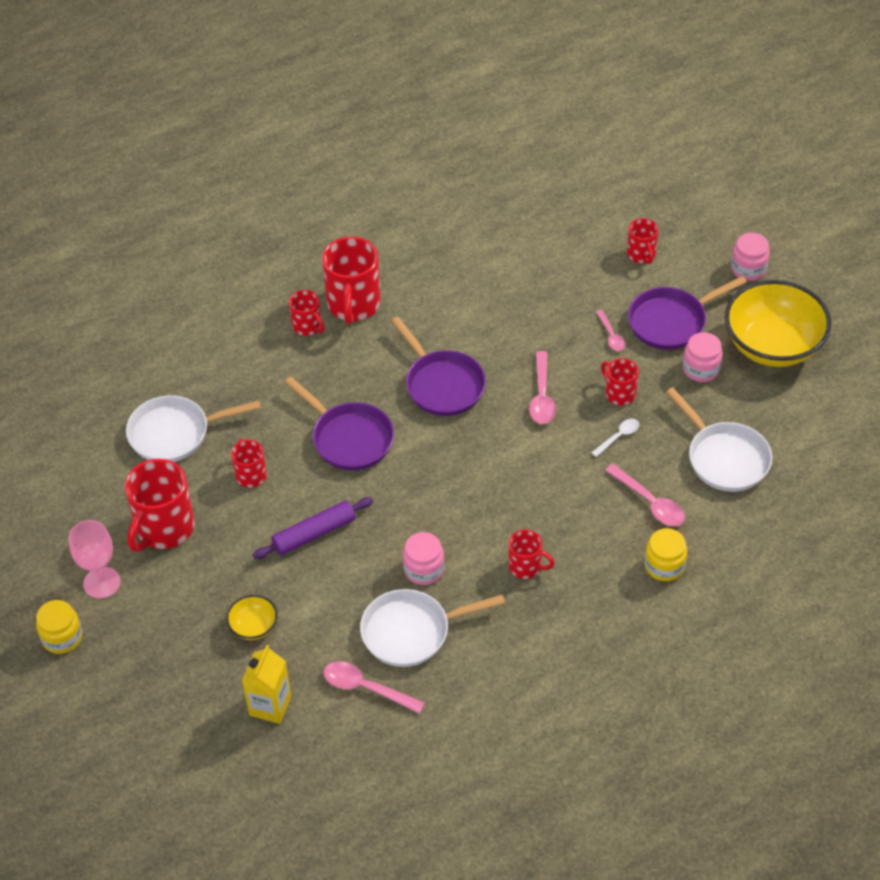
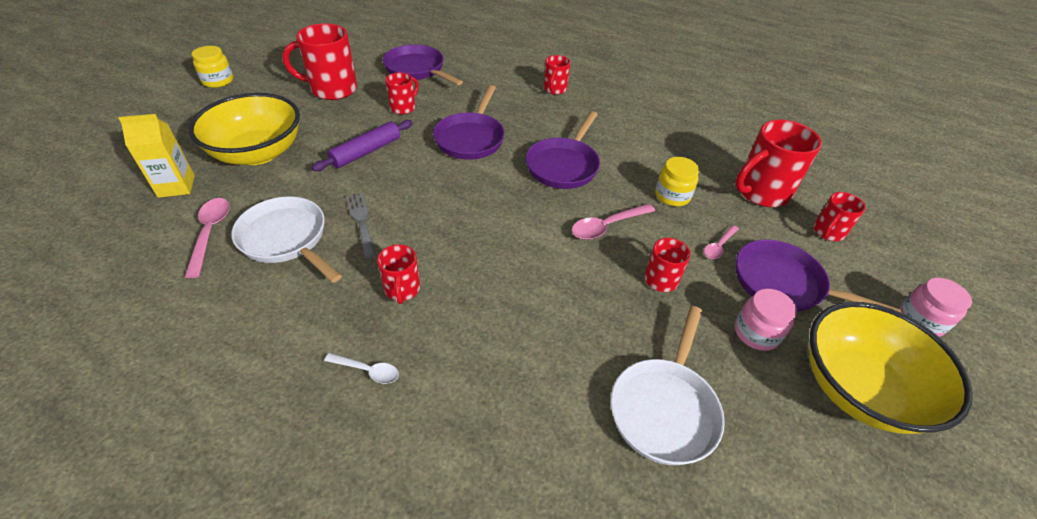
camera: 55 degrees right, 5 degrees down
(101, 582) = (272, 81): pink goblet -> none
(175, 433) = (417, 69): white pan -> purple pan
(253, 626) = (258, 153): yellow bowl -> yellow bowl, size x2.27
(314, 534) = (366, 152): purple rolling pin -> purple rolling pin turned 75 degrees counterclockwise
(353, 305) = (593, 101): red mug -> red mug (761, 192)
(424, 569) = (362, 222): pink jar -> grey fork
(618, 437) = (610, 298): white spoon -> white spoon (367, 370)
(650, 502) = (549, 360): pink spoon -> none
(664, 566) = (470, 412): yellow jar -> yellow jar (672, 196)

